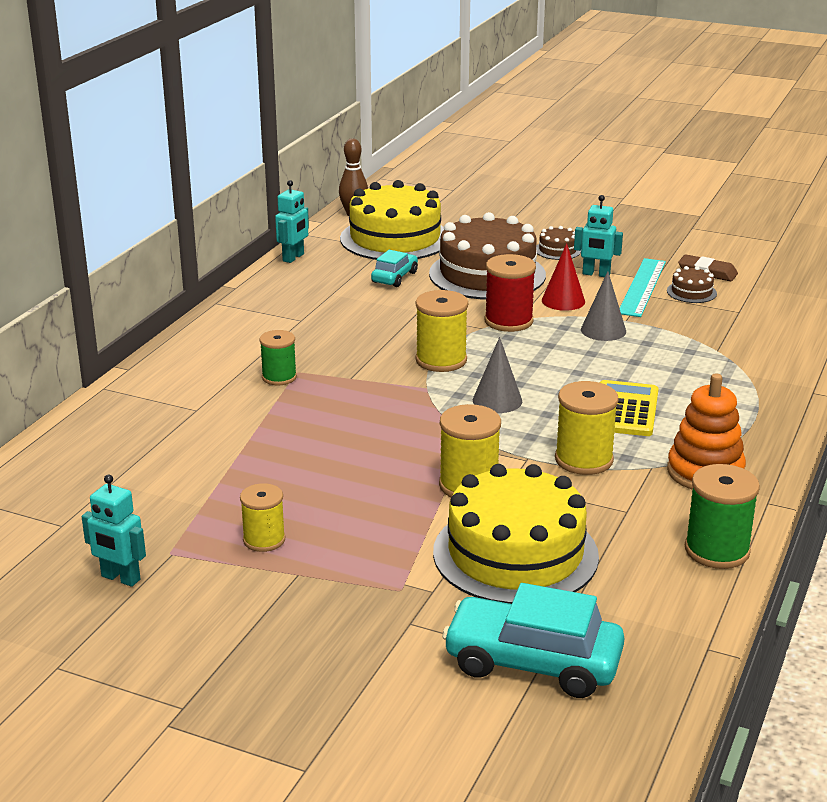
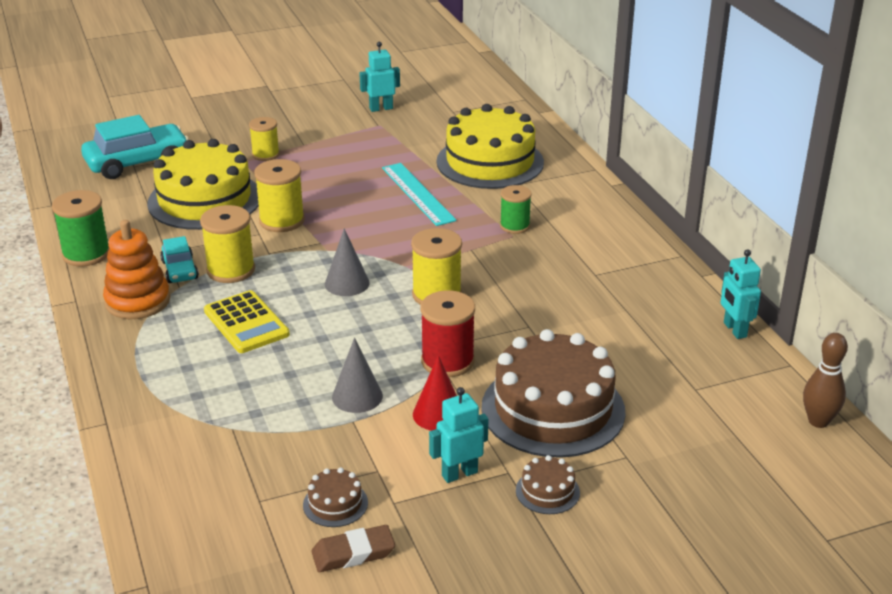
camera: 135 degrees right, 5 degrees up
(264, 540) = (346, 148): yellow spool -> yellow spool (265, 154)
(394, 277) = (617, 357): turquoise car -> turquoise car (180, 270)
(395, 238) = (713, 408): yellow cake -> yellow cake (490, 162)
(642, 287) = (392, 481): turquoise ruler -> turquoise ruler (418, 194)

